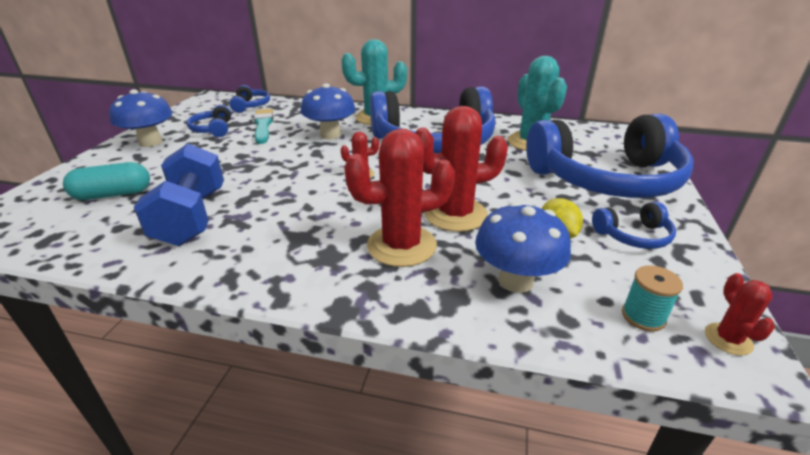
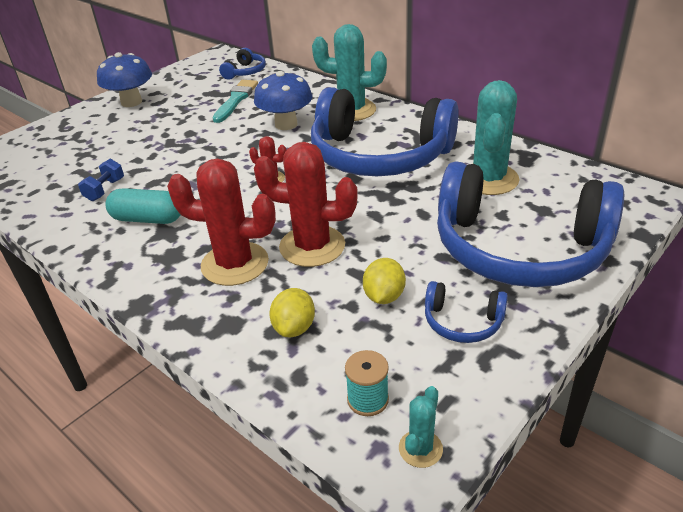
camera: 30 degrees right, 5 degrees up
(113, 194) = (69, 153): turquoise capsule -> turquoise capsule (148, 219)
(192, 217) = (105, 190): blue dumbbell -> blue dumbbell, size x0.47
(213, 129) = (190, 96): blue headphones -> none
(515, 280) = (294, 327): blue mushroom -> yellow lemon
(728, 339) = (420, 449): red cactus -> turquoise cactus

